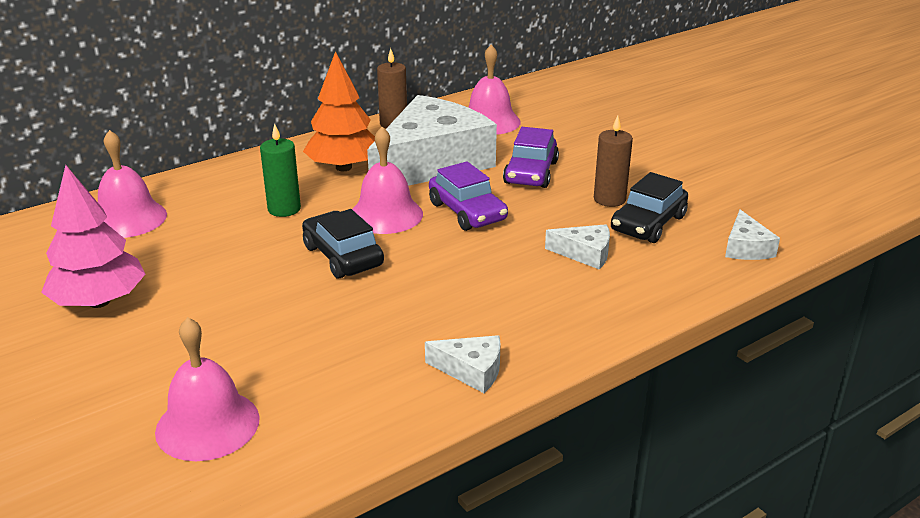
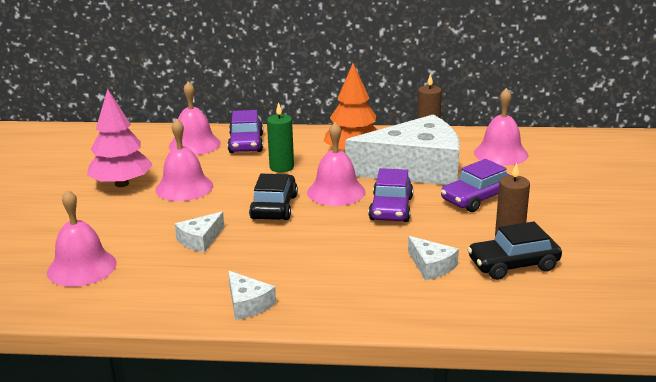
camera: 40 degrees right, 5 degrees down
(196, 274) = (184, 187): none -> pink bell
(197, 196) = (246, 143): none -> purple car
(746, 248) = (569, 313): white cheese -> white cheese (200, 239)

